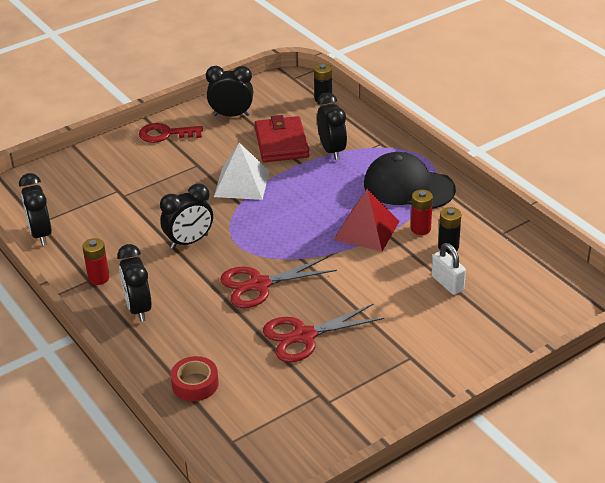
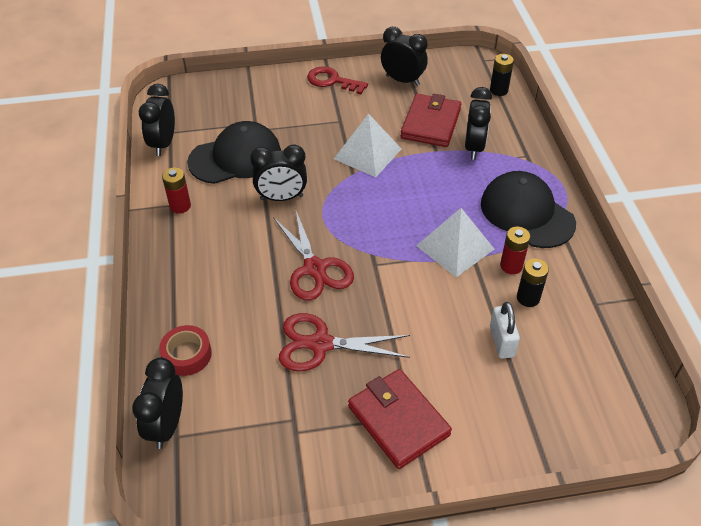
camera: 25 degrees right, 10 degrees up
(121, 223) = (235, 157): none -> black cap
(138, 308) = (192, 251): black clock -> black clock (167, 425)
(259, 285) = (315, 269): red scissors -> red scissors turned 120 degrees counterclockwise
(366, 230) = (455, 247): red pyramid -> white pyramid
(403, 364) = (398, 420): none -> red wallet

